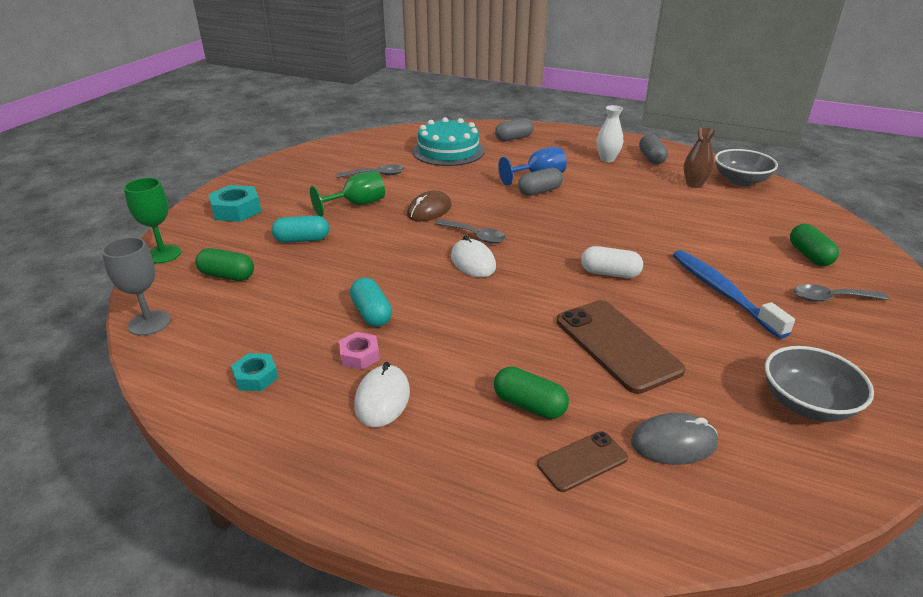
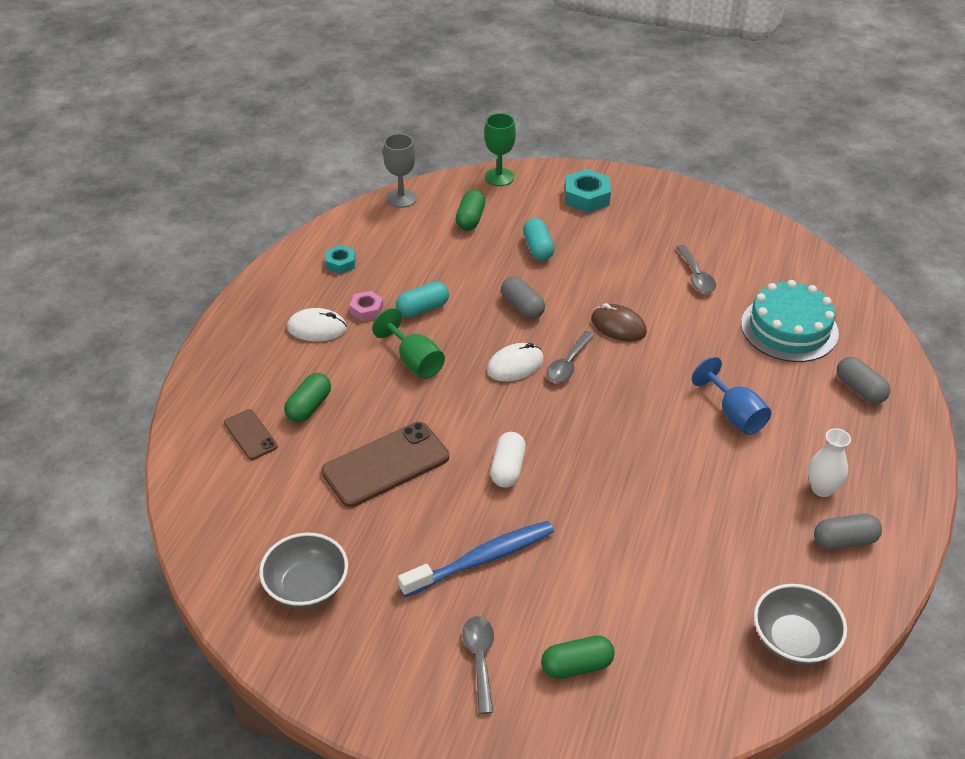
camera: 85 degrees right, 10 degrees up
(357, 204) = (618, 272): green goblet -> green goblet (414, 361)
(539, 191) = (692, 415): grey capsule -> grey capsule (522, 307)
(673, 443) = (265, 488): grey mouse -> none
(694, 184) = (762, 579): brown vase -> none

